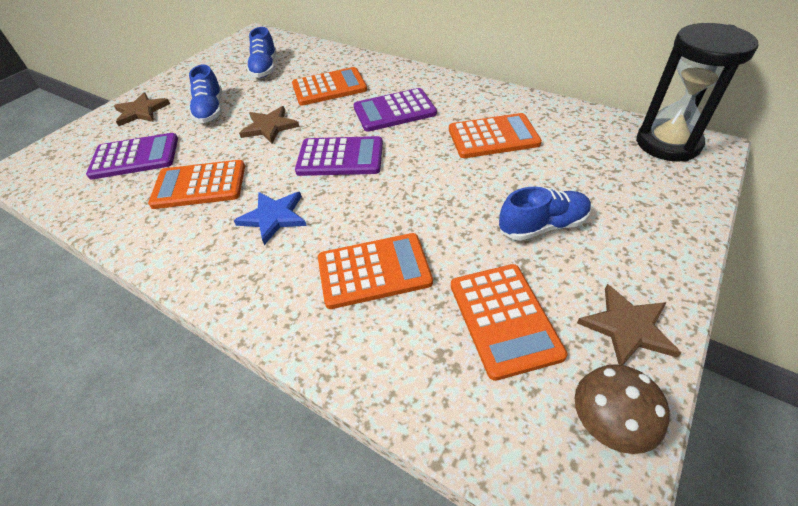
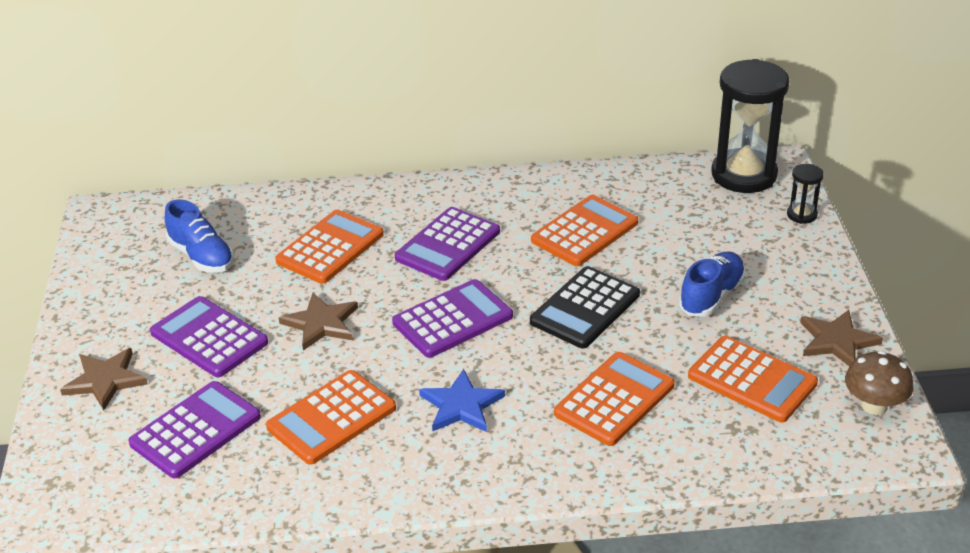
camera: 40 degrees left, 10 degrees down
(210, 110) = (209, 338): blue shoe -> purple calculator
(433, 189) = (585, 308): none -> black calculator
(695, 194) = (801, 215): none -> black hourglass

